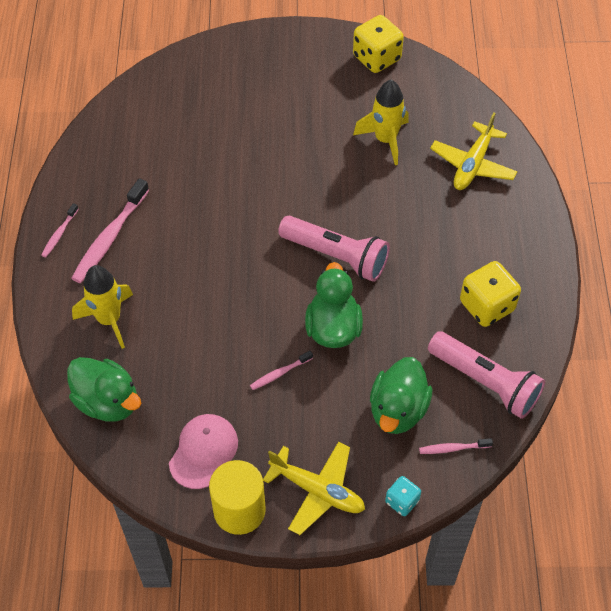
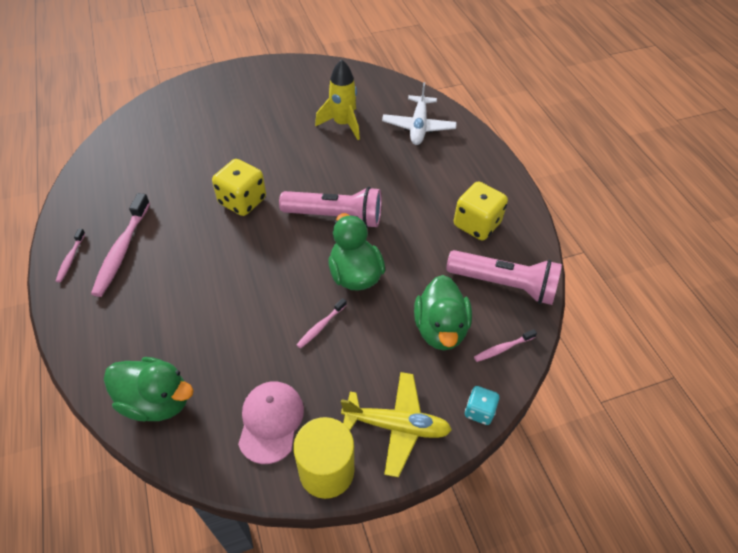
camera: 20 degrees left, 5 degrees down
(109, 320) = (139, 322): yellow rocket -> none
(376, 58) = (313, 72): yellow dice -> yellow dice (242, 201)
(473, 164) = (418, 127): yellow plane -> white plane

